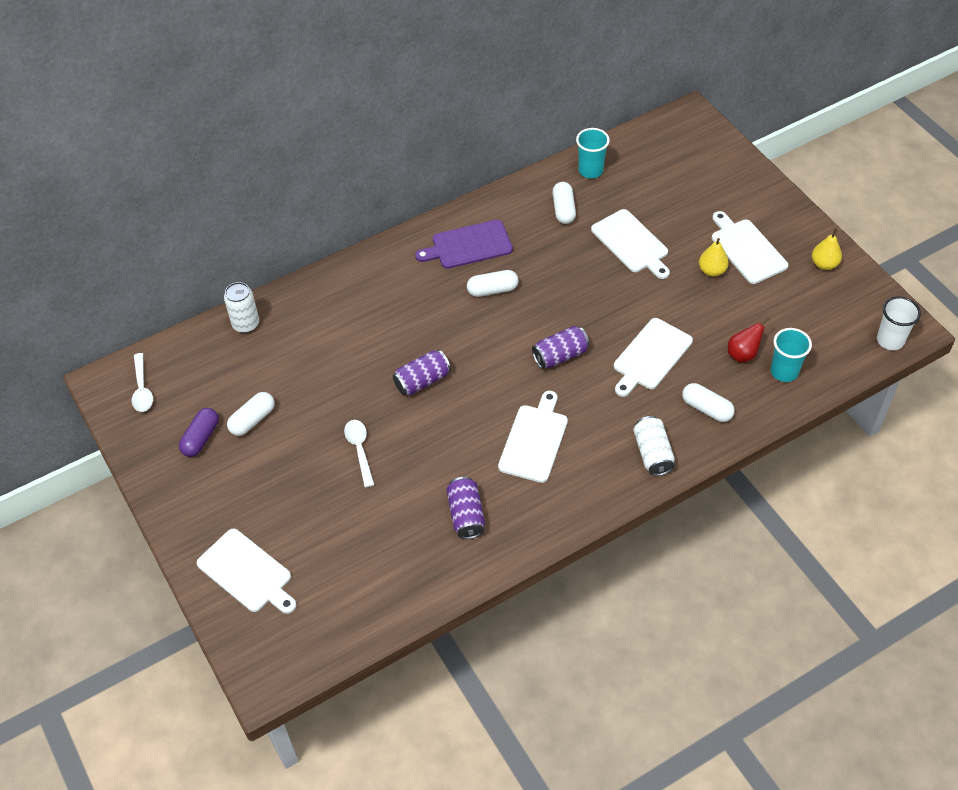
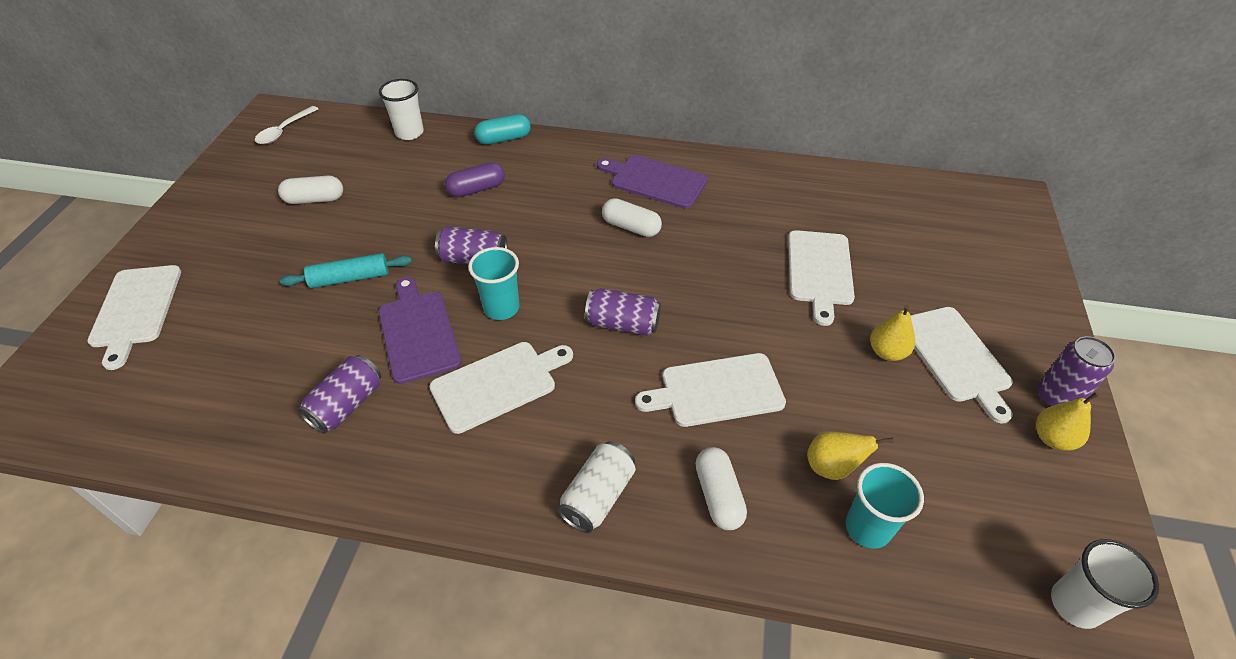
camera: 40 degrees right, 5 degrees down
(201, 438) = (265, 188): purple capsule -> purple capsule (477, 189)
(246, 324) = (409, 133): white can -> white cup
(324, 282) = (504, 139): none -> turquoise capsule
(359, 450) = (350, 278): white spoon -> turquoise rolling pin
(450, 448) = (418, 332): none -> purple cutting board
(563, 209) = (781, 203): white capsule -> none
(590, 170) = (847, 187): turquoise cup -> turquoise cup (501, 308)
(743, 354) = (832, 467): red pear -> yellow pear
(746, 249) = (956, 357): white cutting board -> white cutting board turned 150 degrees clockwise
(809, 239) = (1056, 397): none -> purple can

